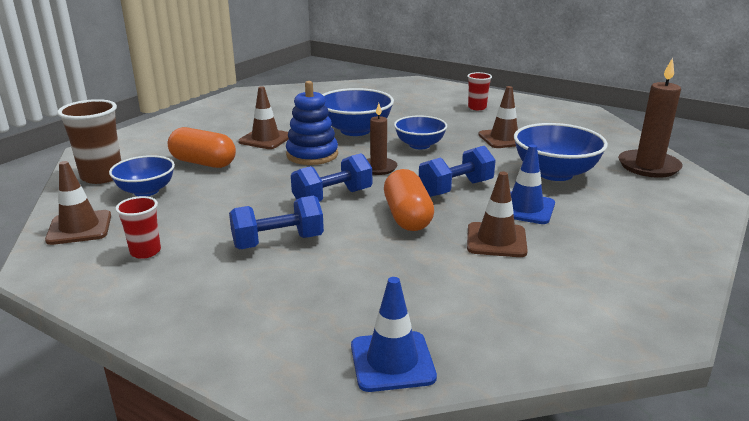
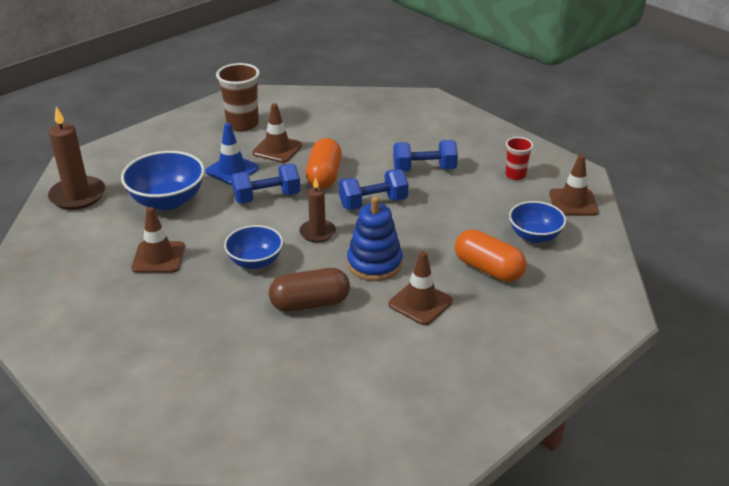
camera: 165 degrees left, 10 degrees up
(102, 176) = (585, 264): brown cup -> brown cup (242, 124)
(355, 130) = (310, 303): blue bowl -> brown capsule
(392, 361) = (379, 101): blue traffic cone -> none
(477, 107) = (121, 332): red cup -> none

